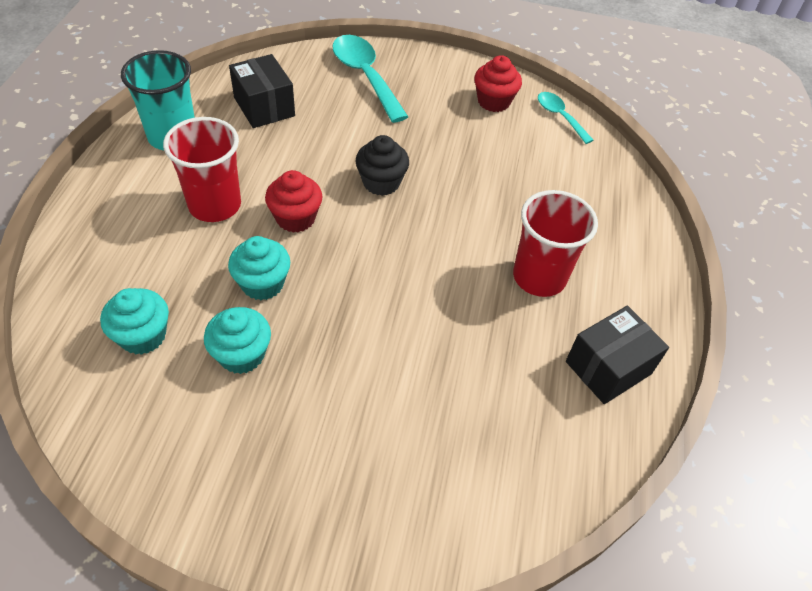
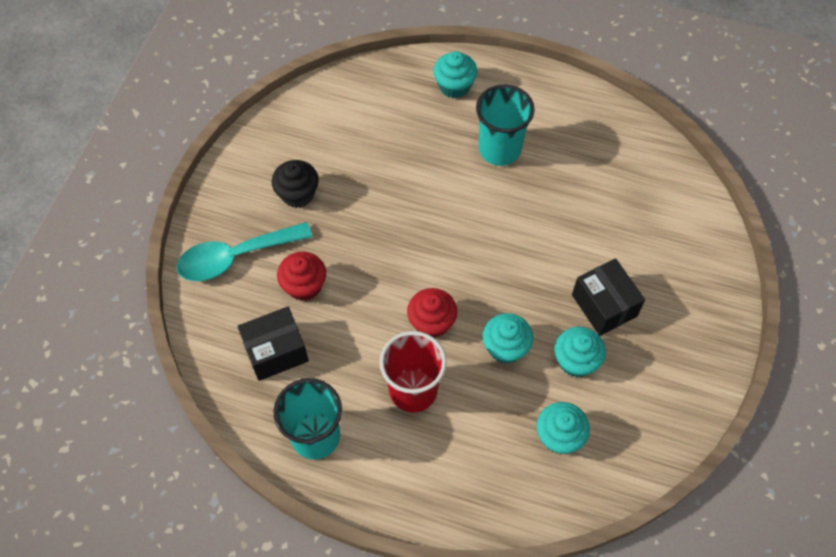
camera: 80 degrees left, 10 degrees up
(381, 182) = (390, 252): black cupcake -> black cupcake (297, 194)
(493, 101) = (285, 150): red cupcake -> red cupcake (304, 286)
(539, 277) = (499, 149): red cup -> turquoise cup
(560, 117) = (312, 101): turquoise spoon -> none
(608, 367) = (581, 121): black box -> black box (604, 305)
(620, 232) = (454, 86): none -> turquoise cupcake

